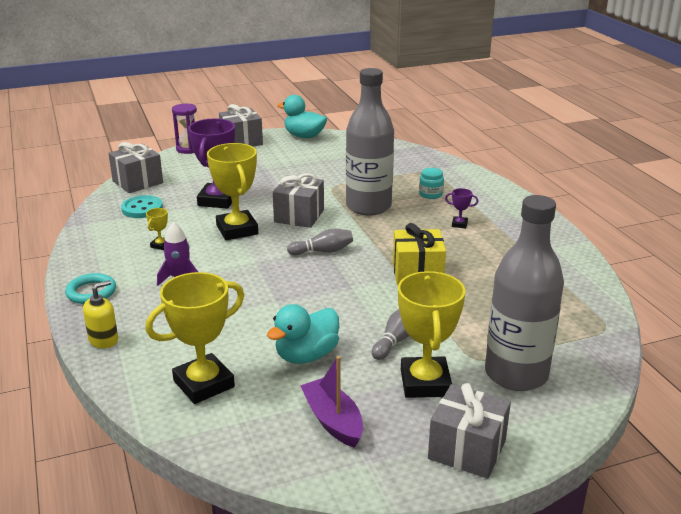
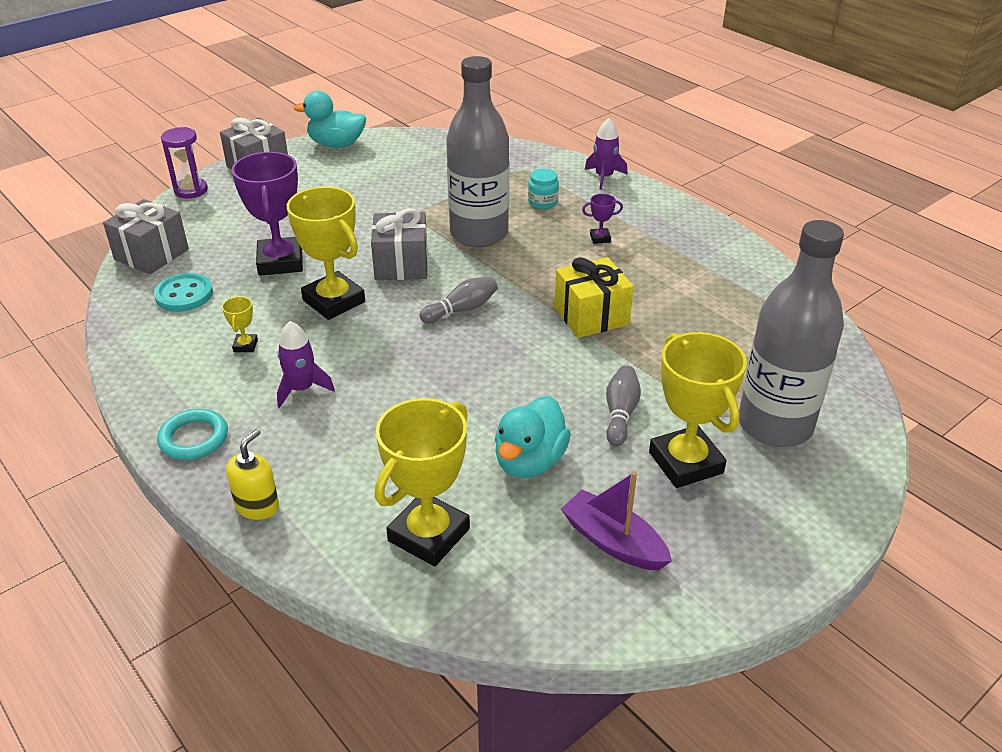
camera: 20 degrees left, 10 degrees up
(467, 449) = (779, 536): grey gift -> none
(490, 185) = (604, 177): none -> purple rocket

